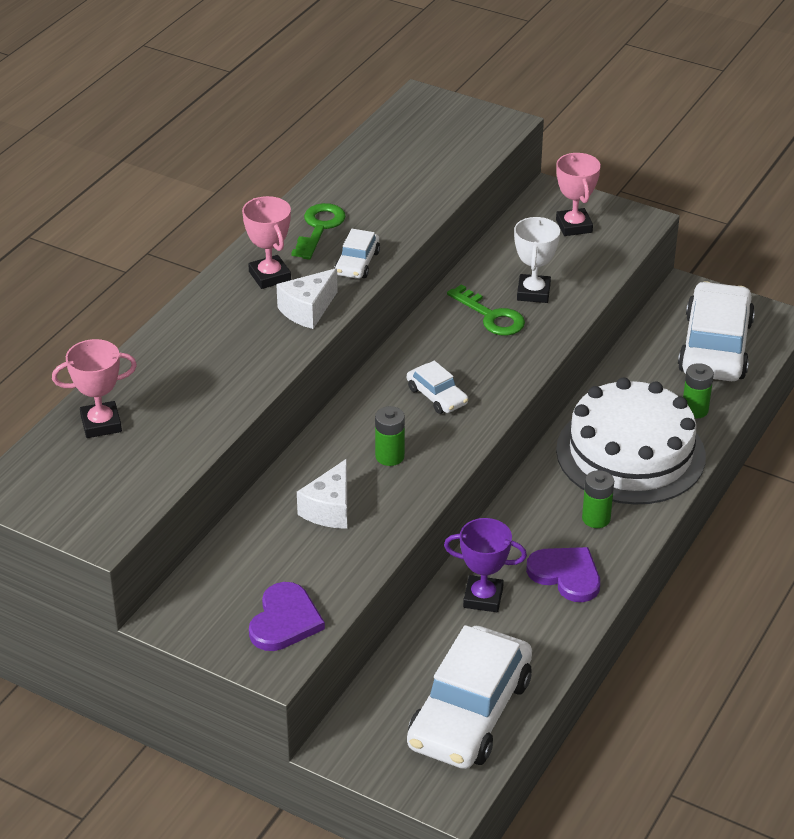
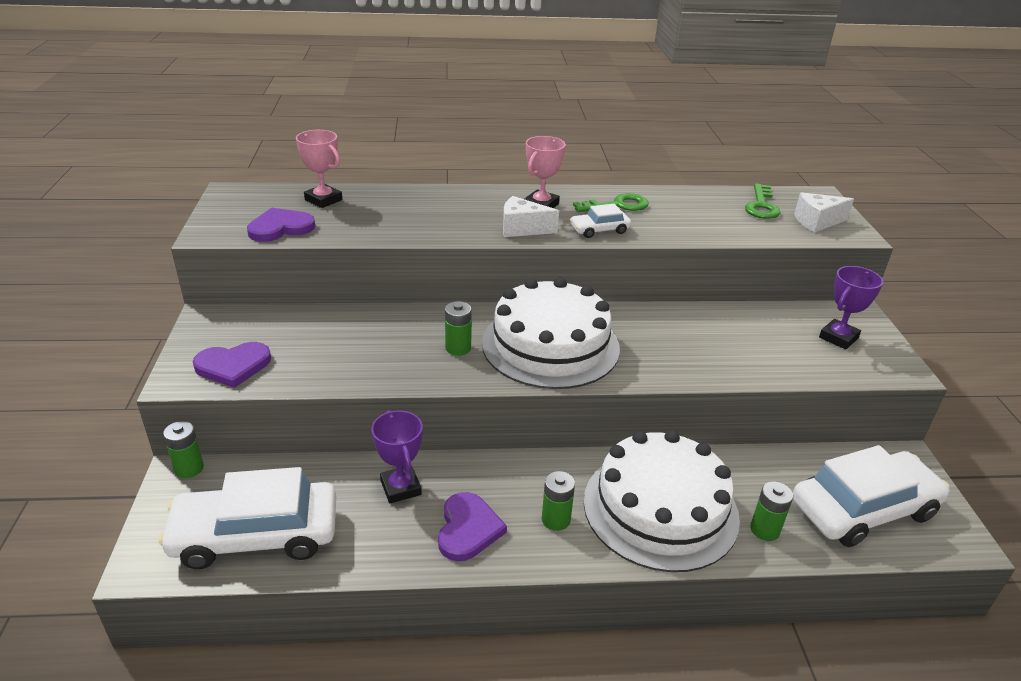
camera: 55 degrees right, 5 degrees down
(142, 476) = (280, 228): none -> purple heart
(329, 509) = (373, 342): white cheese -> white cheese (817, 222)
(335, 737) = (189, 468): none -> green battery
(437, 396) = (550, 345): white car -> white cake
(491, 316) = (674, 337): green key -> green key (761, 206)
(533, 292) = (730, 347): white trophy -> none
(574, 226) = (838, 338): pink trophy -> purple trophy

